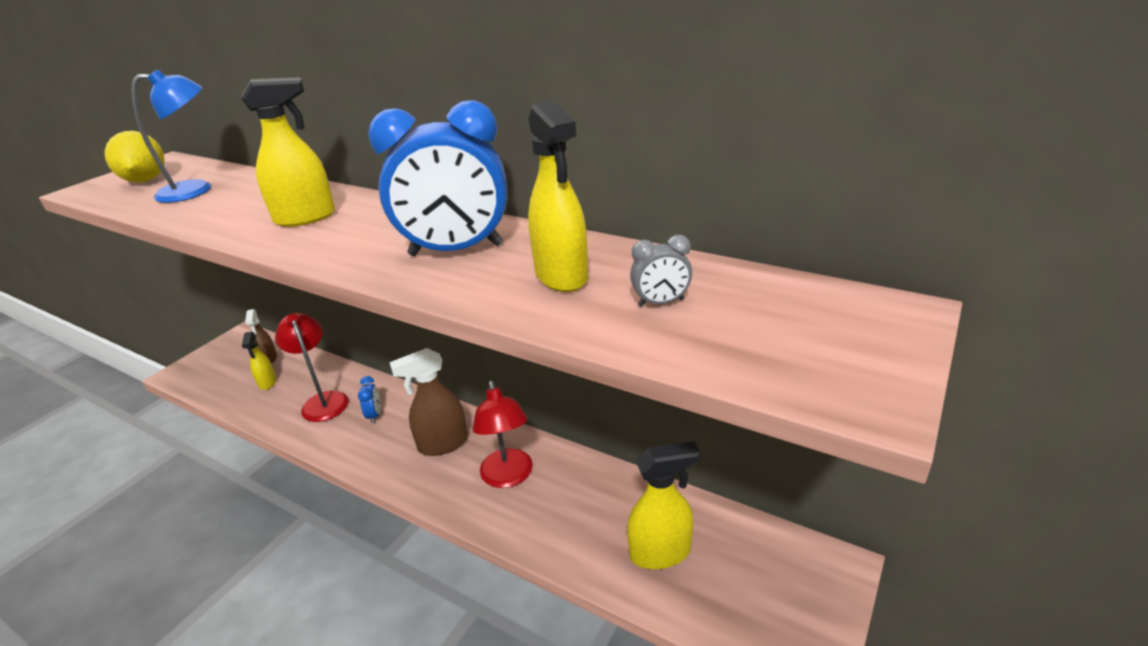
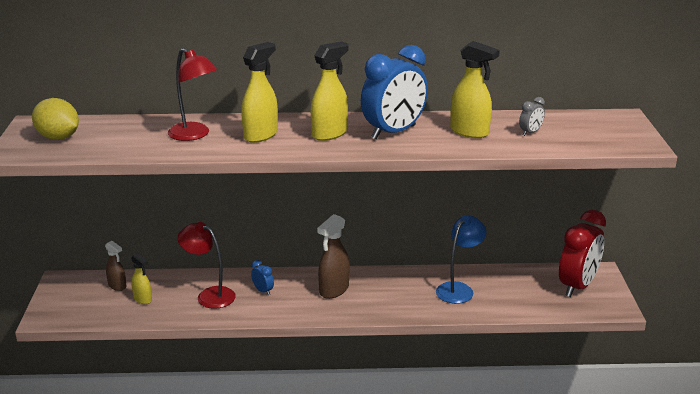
camera: 35 degrees left, 5 degrees down
(196, 190) = (127, 136): blue lamp -> blue lamp (459, 289)
(508, 477) = (397, 291): red lamp -> red lamp (194, 135)
(660, 552) = (516, 294): yellow spray bottle -> yellow spray bottle (329, 134)
(774, 581) = (577, 286): none -> red clock

